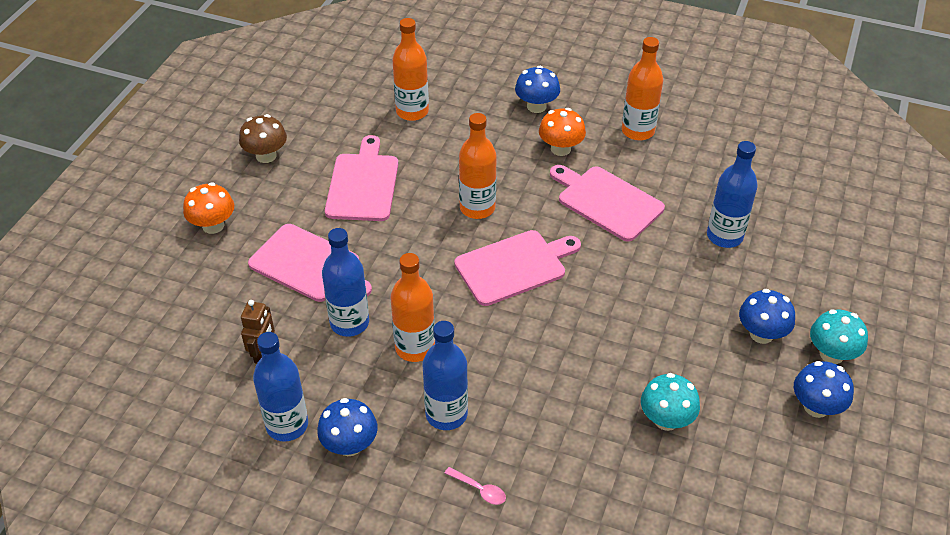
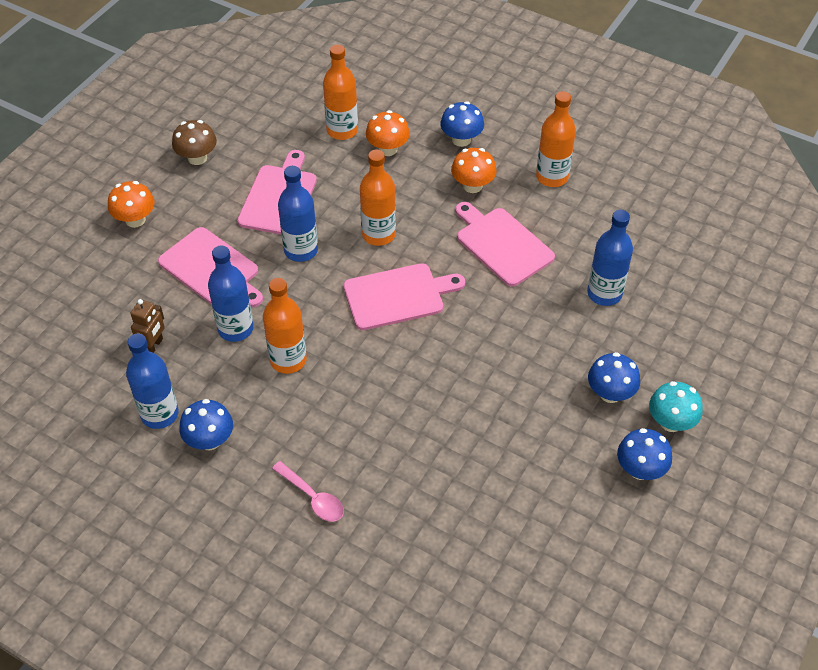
camera: 10 degrees right, 5 degrees up
(446, 414) = (301, 425): blue bottle -> blue bottle (301, 250)
(464, 124) = (388, 149): none -> orange mushroom
(479, 489) = (313, 497): pink spoon -> pink spoon, size x1.50
(666, 419) = (497, 460): turquoise mushroom -> none

